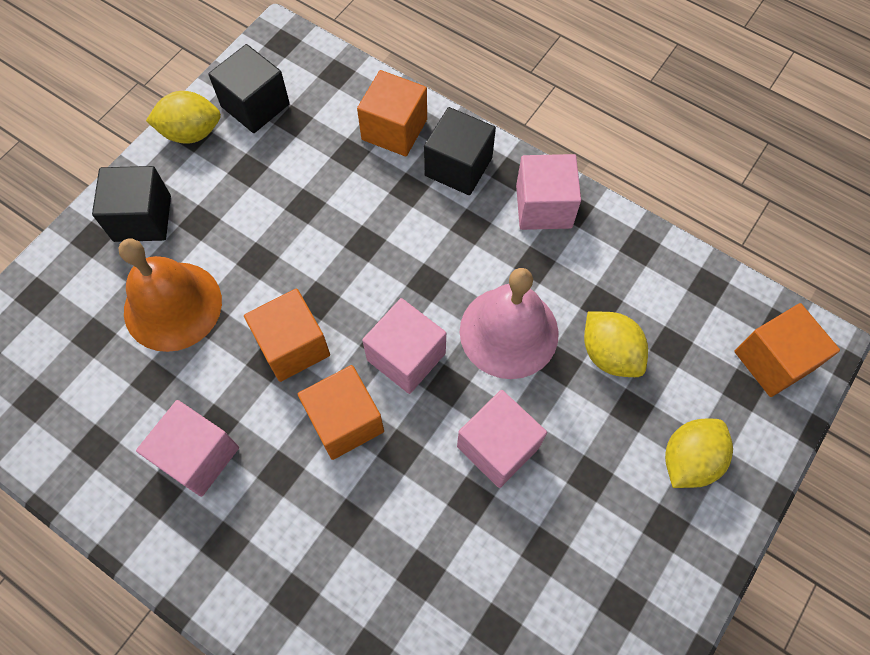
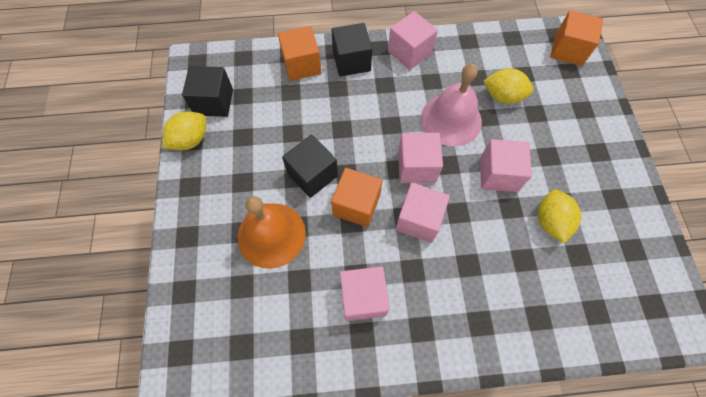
camera: 40 degrees left, 0 degrees up
(142, 218) = (207, 203): black cube -> black cube (312, 175)
(345, 421) = (418, 219): orange cube -> pink cube
(689, 460) = (578, 116): yellow lemon -> yellow lemon (550, 221)

